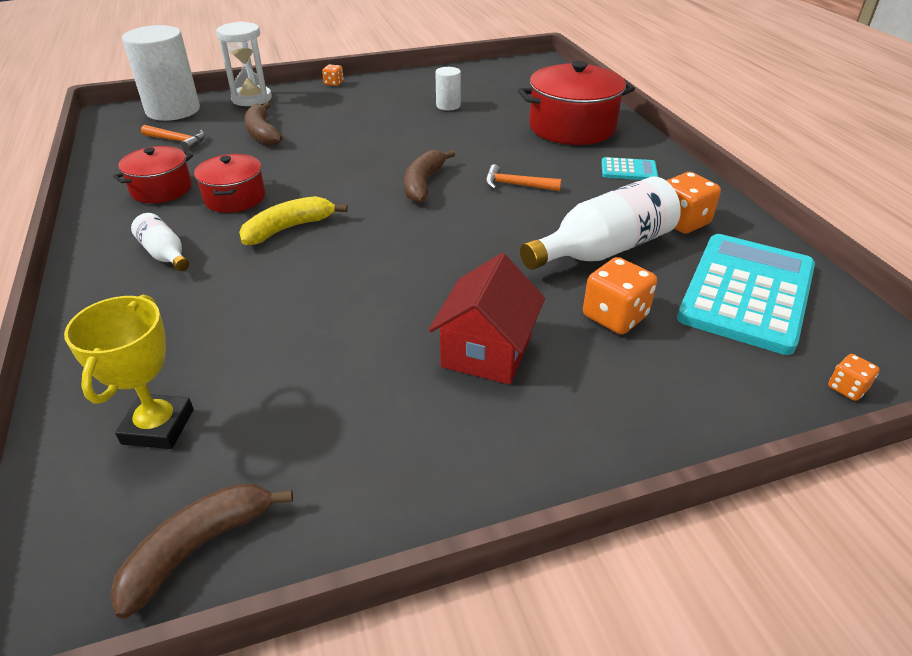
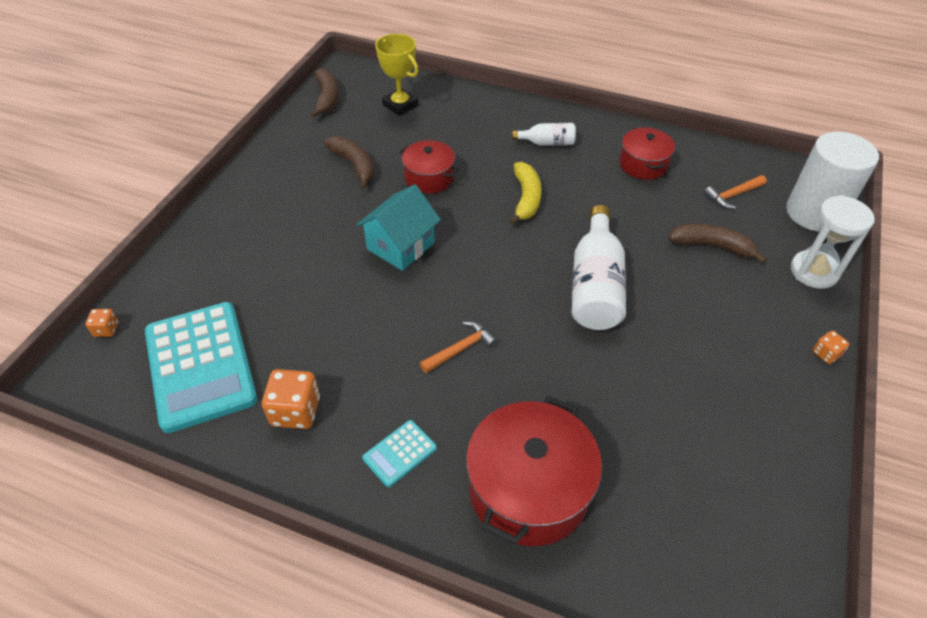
camera: 130 degrees right, 10 degrees up
(235, 198) = (596, 191): red pot -> red pot (429, 178)
(423, 184) = (520, 294): brown banana -> brown banana (354, 165)
(448, 105) = (680, 416): white cylinder -> none
(452, 266) = (400, 246): none -> turquoise house
(486, 351) = (316, 215): red house -> none
(603, 250) = (326, 331): white bottle -> white bottle (595, 285)
(615, 316) = (271, 282): orange dice -> none

